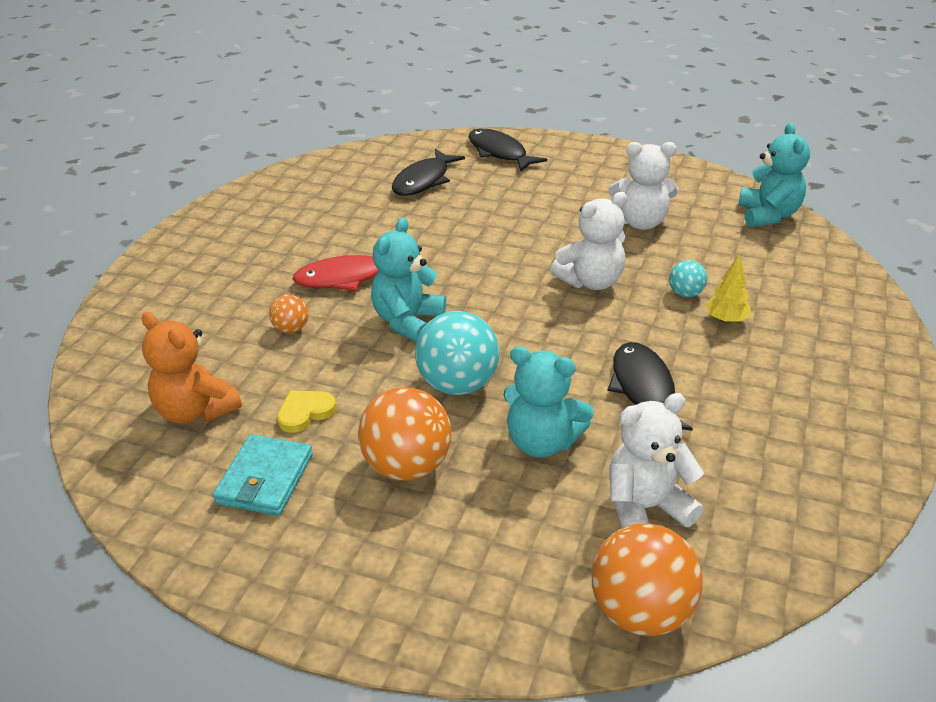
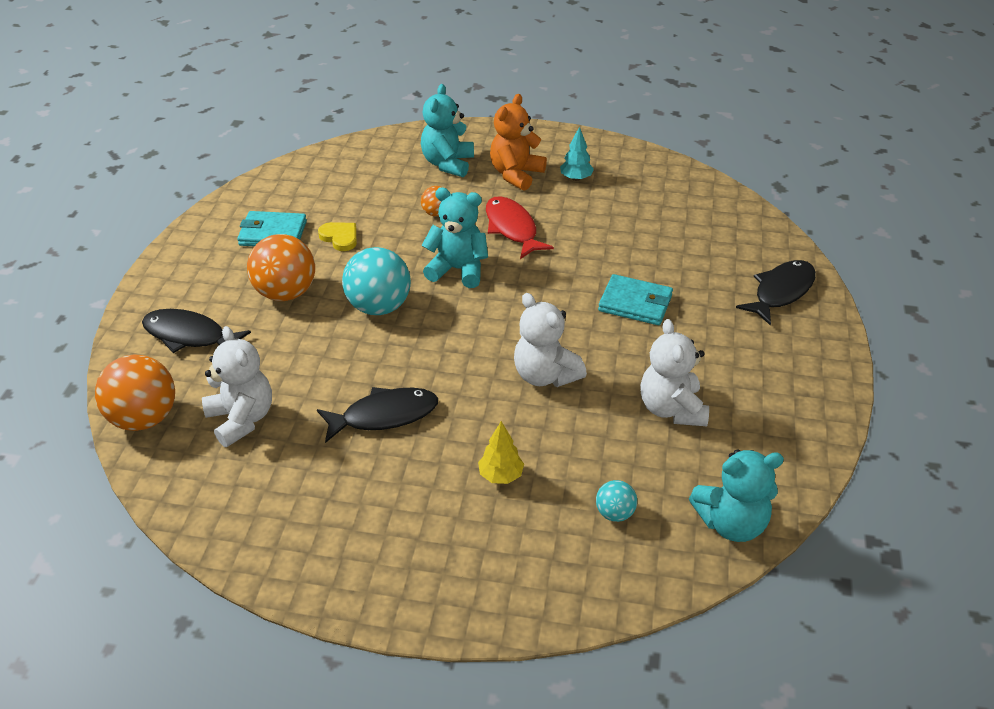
camera: 80 degrees right, 5 degrees up
(195, 411) = (338, 191): orange teddy bear -> orange teddy bear (516, 174)
(274, 229) = (576, 178): none -> turquoise tree
(424, 181) = (695, 248): black fish -> black fish (189, 336)
(496, 221) = (635, 303): none -> turquoise wallet
(542, 442) = (314, 358): turquoise teddy bear -> turquoise teddy bear (448, 164)
(685, 294) = (540, 445): turquoise ball -> turquoise ball (614, 513)

